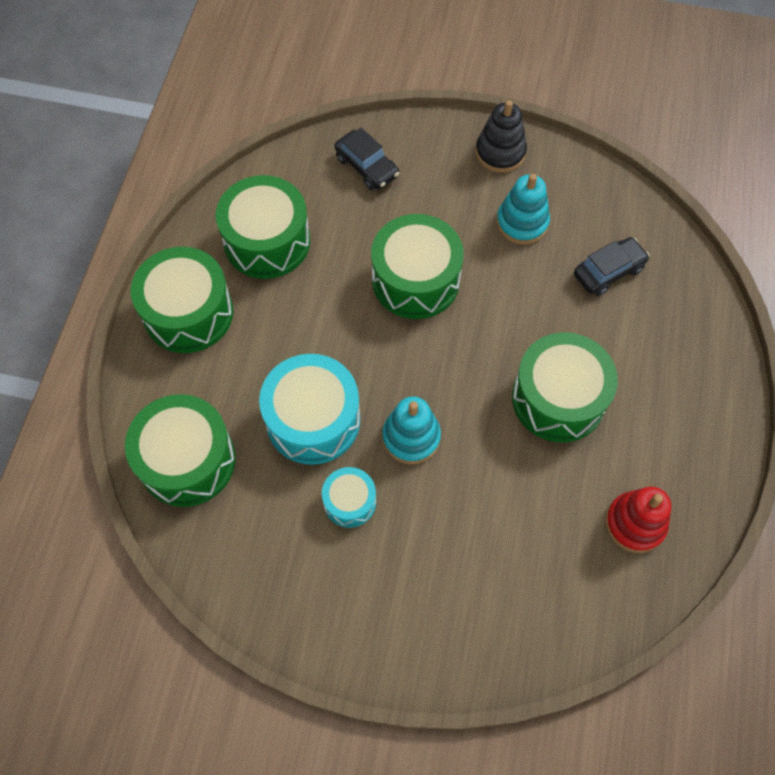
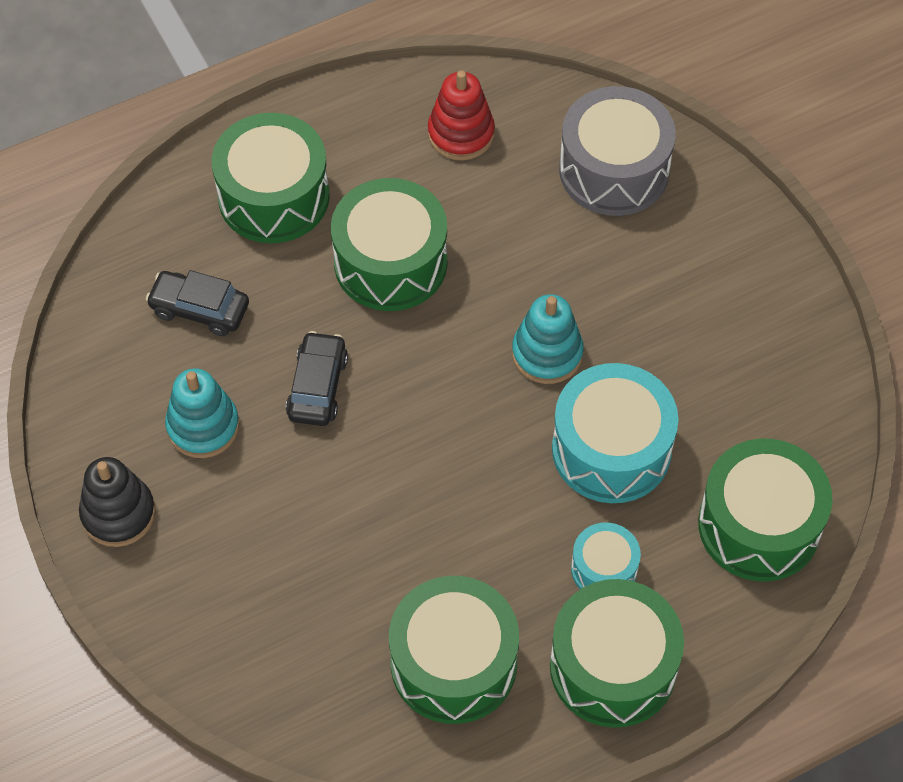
camera: 130 degrees left, 5 degrees down
(349, 502) = (657, 357): turquoise drum -> turquoise drum (604, 569)
(367, 167) = (258, 639): black car -> black car (317, 387)
(415, 280) = (368, 476): green drum -> green drum (274, 196)
(521, 603) = (614, 170): none -> grey drum

